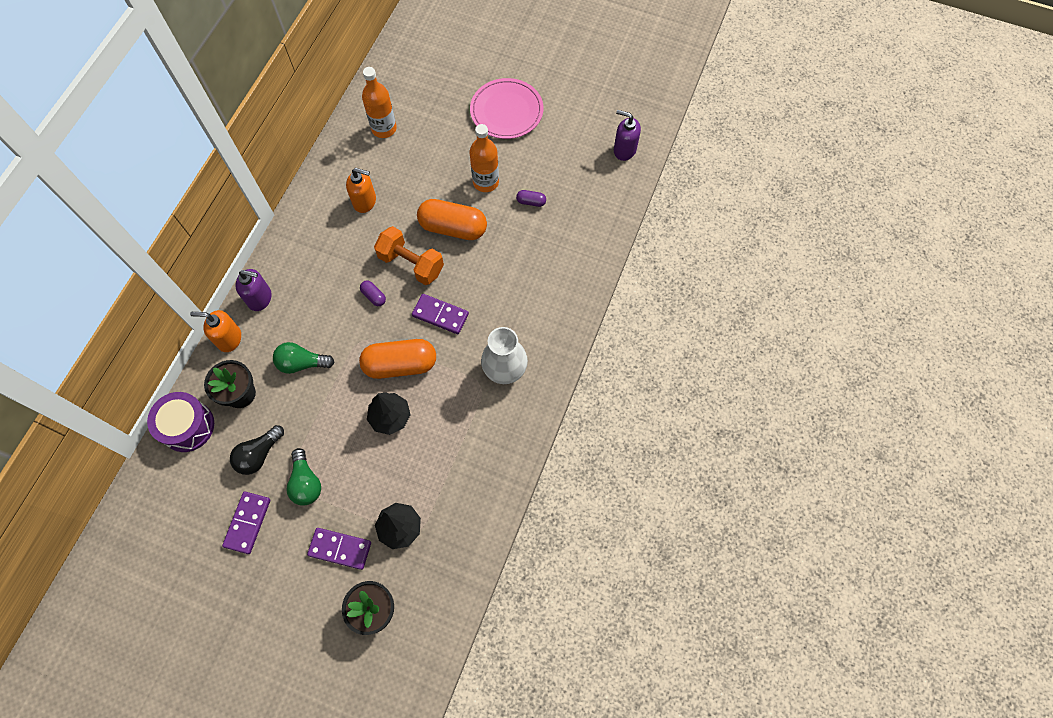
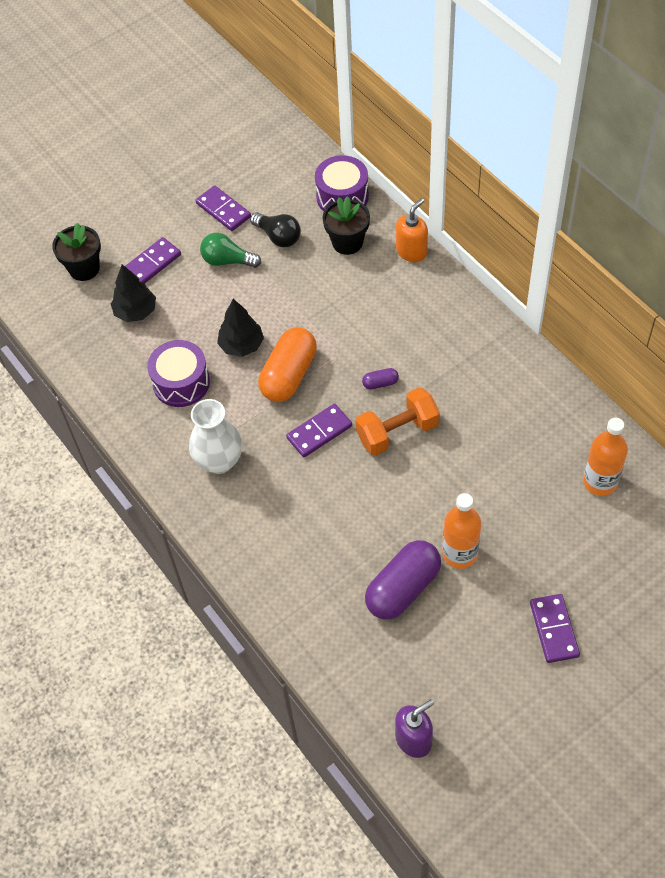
camera: 125 degrees right, 10 degrees down
(259, 455) = (278, 237): black light bulb -> black light bulb turned 150 degrees clockwise
(260, 298) = (441, 289): purple soap dispenser -> none
(302, 363) = (346, 298): green light bulb -> none
(365, 201) = (505, 421): orange soap dispenser -> none
(451, 442) = (181, 383): none -> purple drum
(453, 228) = (418, 491): orange capsule -> none
(506, 111) = (554, 629): pink plate -> purple domino
(531, 202) = (403, 588): purple capsule -> purple capsule, size x2.29

